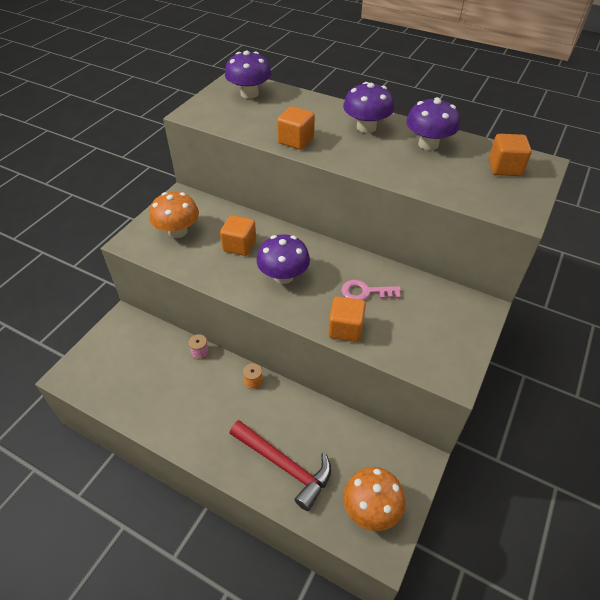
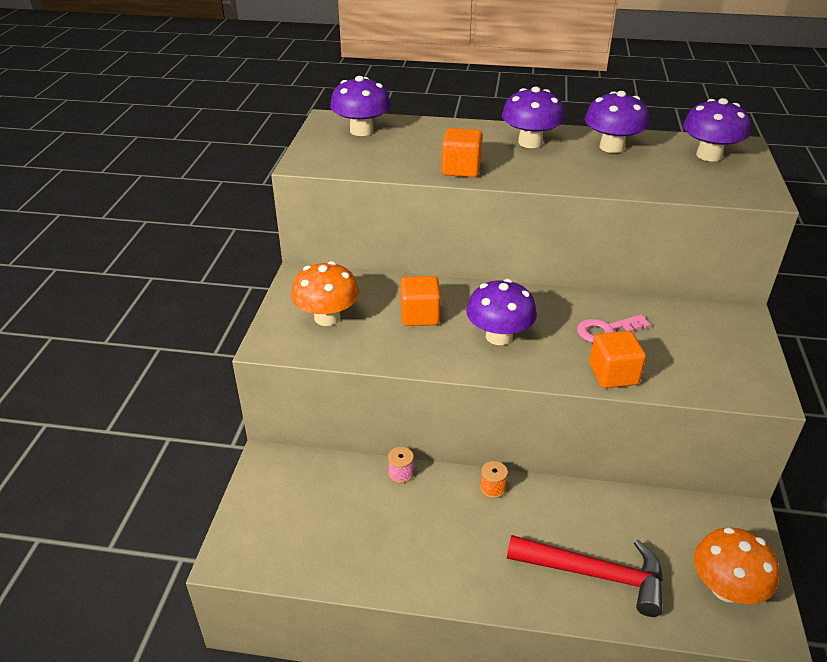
camera: 20 degrees left, 10 degrees down
(504, 168) = (709, 155): orange cube -> purple mushroom

